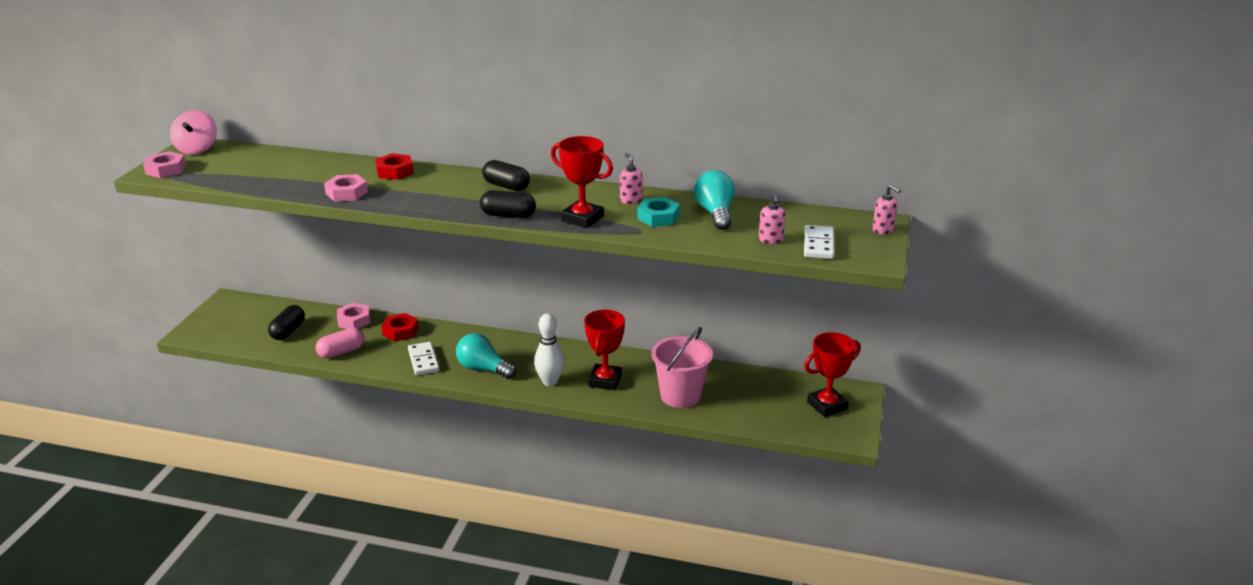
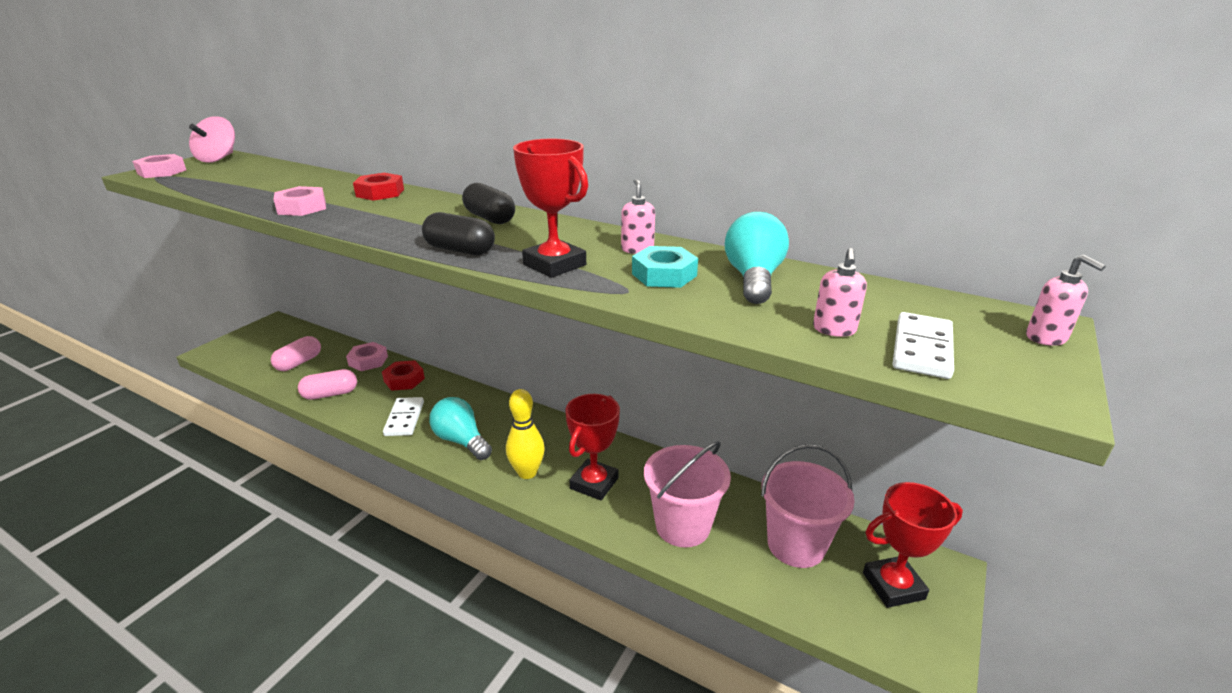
camera: 15 degrees right, 0 degrees up
(288, 331) = (299, 363): black capsule -> pink capsule
(550, 382) = (527, 472): white bowling pin -> yellow bowling pin
(761, 394) = (796, 545): none -> pink bucket

